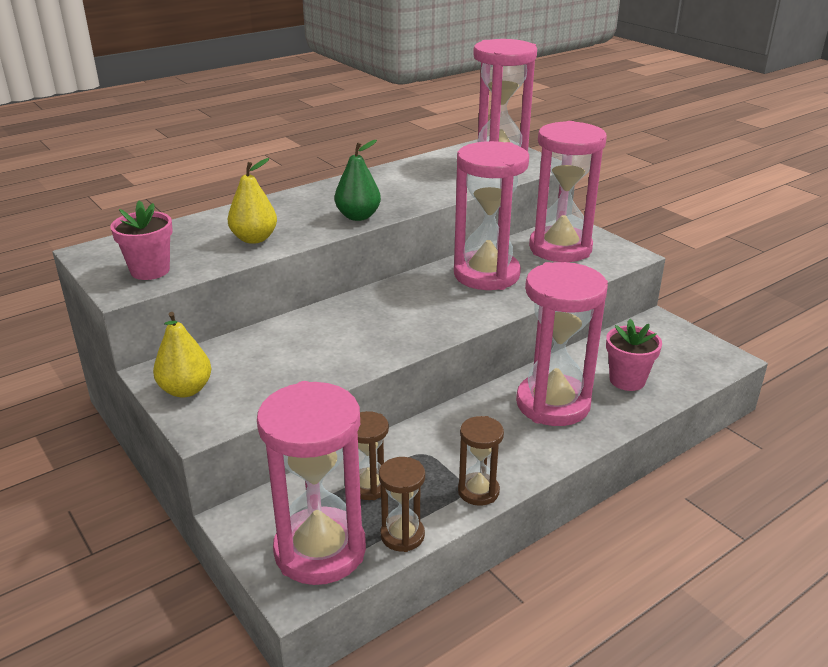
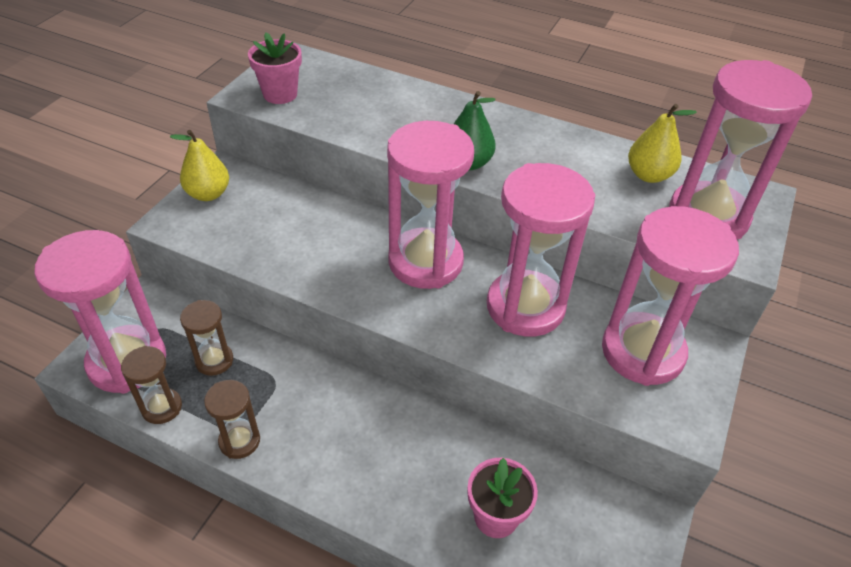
camera: 60 degrees right, 15 degrees up
(254, 239) = (373, 121): yellow pear -> yellow pear (648, 175)
(553, 404) = (407, 457): pink hourglass -> pink hourglass (425, 262)

